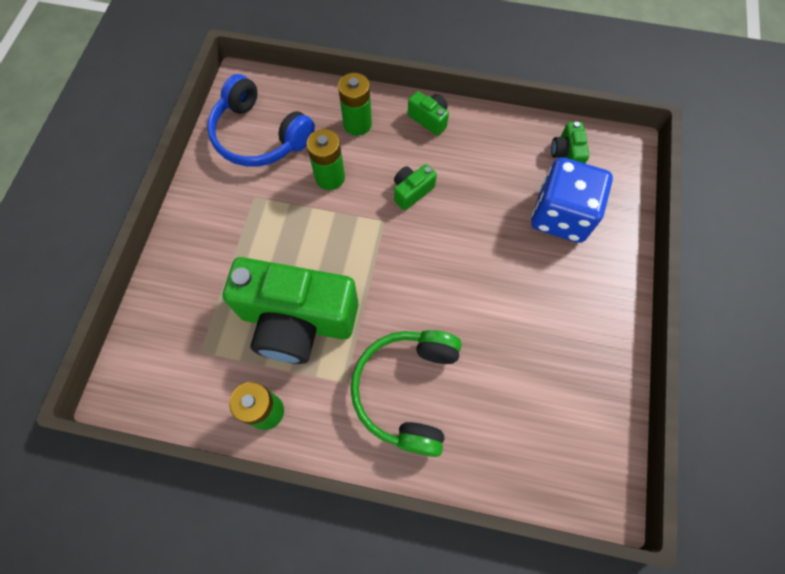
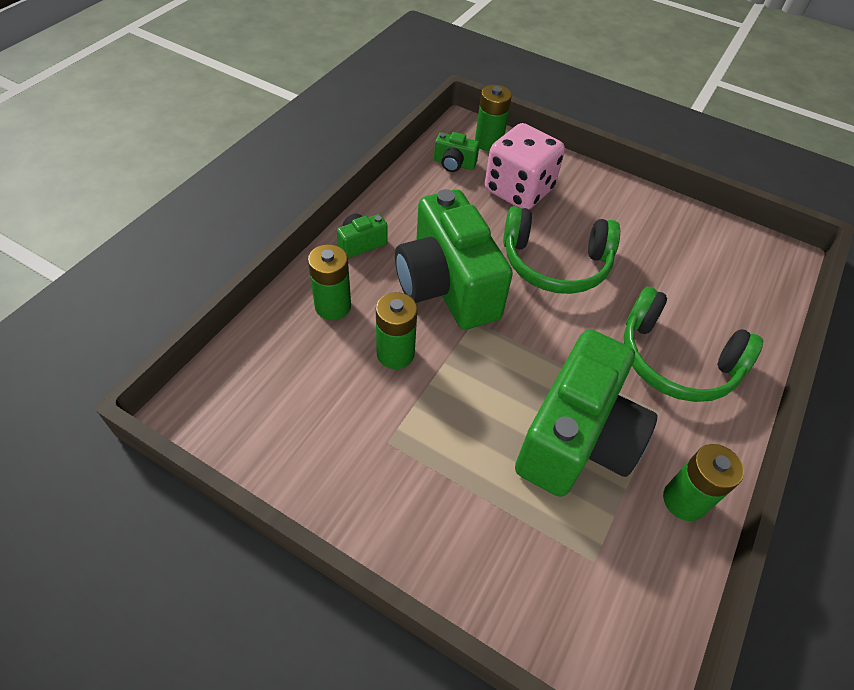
camera: 75 degrees left, 15 degrees down
(259, 136) = (294, 412): blue headphones -> none
(412, 191) = (447, 286): green camera -> green camera, size x2.42
(479, 267) = (555, 263): none -> green headphones
(561, 215) = (518, 190): blue dice -> pink dice
(615, 173) = (488, 143): none -> green battery

